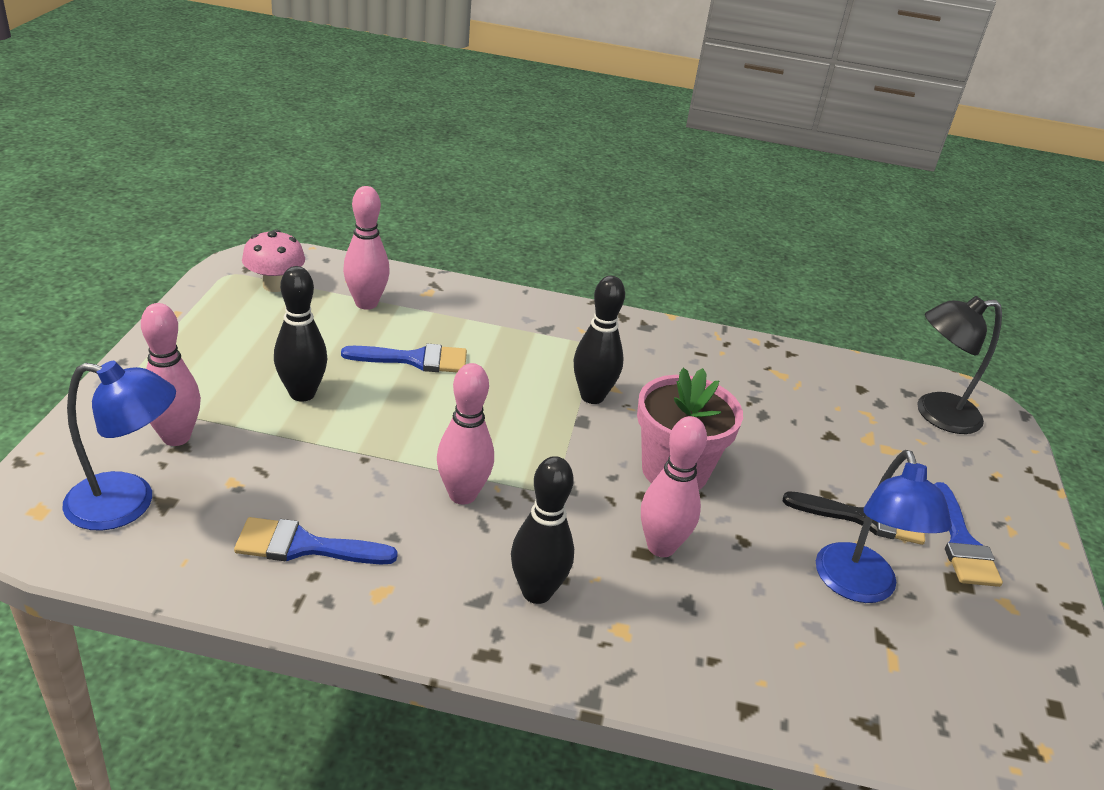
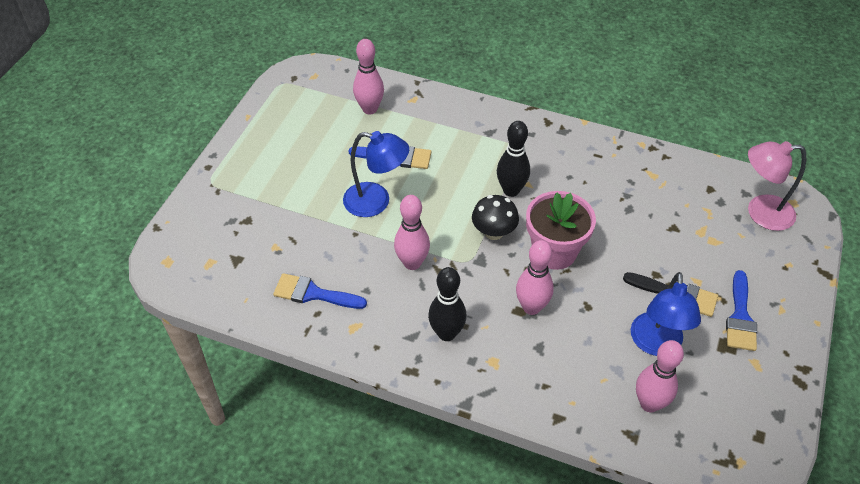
camera: 15 degrees right, 15 degrees up
(127, 504) = (215, 259): blue lamp -> blue lamp (376, 202)
(176, 437) = (244, 213): pink bowling pin -> pink bowling pin (649, 403)
(275, 285) = (311, 93): pink mushroom -> none
(302, 394) = (321, 183): black bowling pin -> none
(579, 449) = (494, 232): none -> black mushroom
(935, 414) = (760, 213): black lamp -> pink lamp

